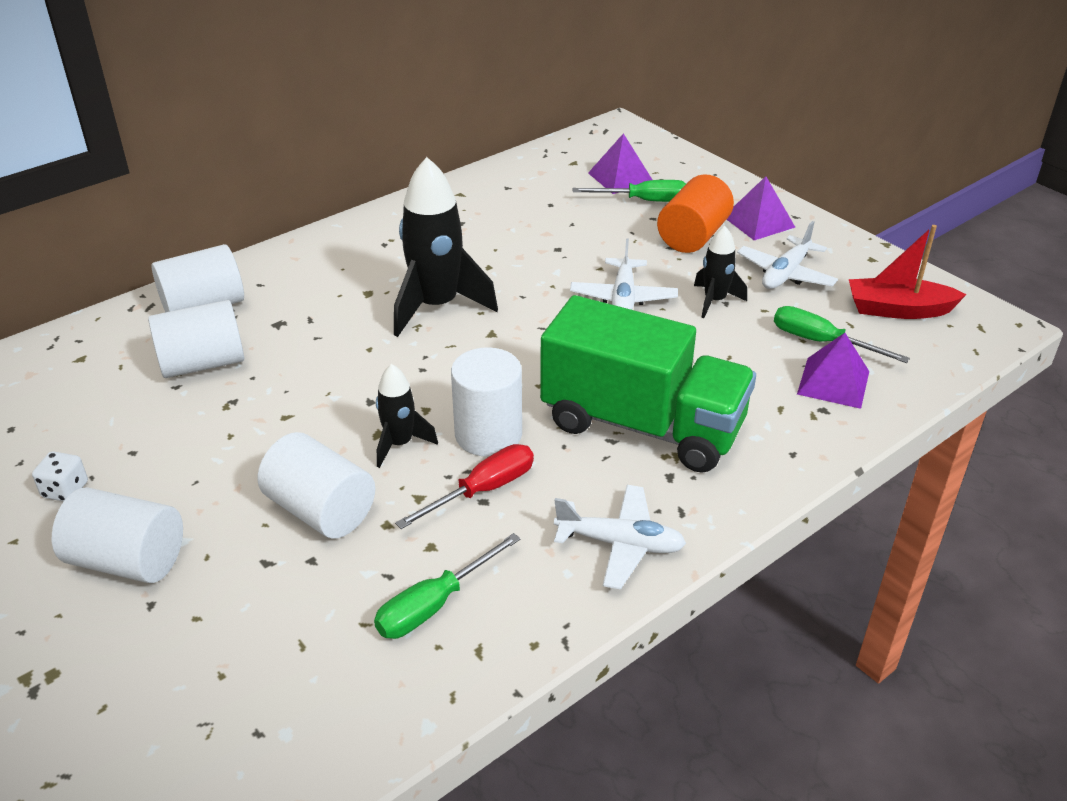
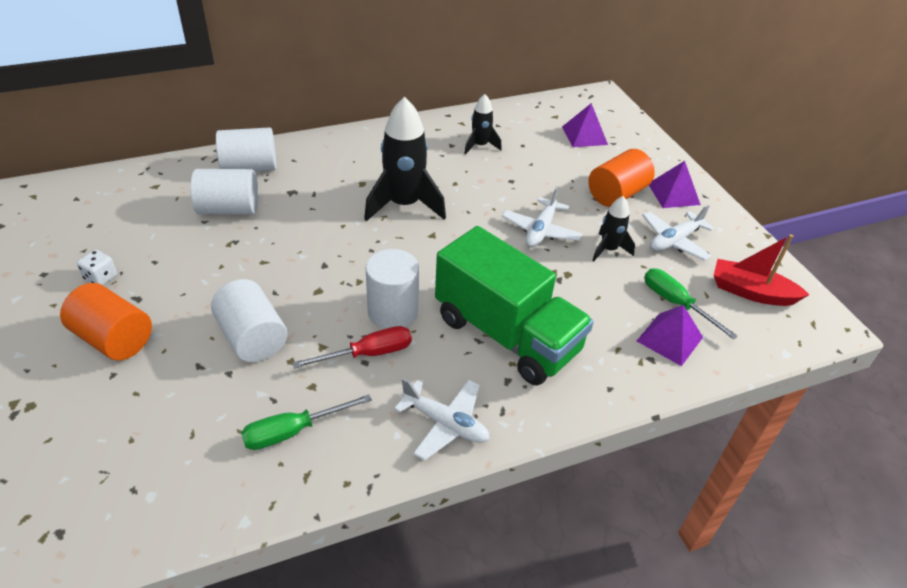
camera: 15 degrees right, 5 degrees up
(128, 560) = (114, 339): white cylinder -> orange cylinder
(400, 444) = (328, 303): black rocket -> black rocket (480, 146)
(644, 201) = (593, 157): green screwdriver -> none

